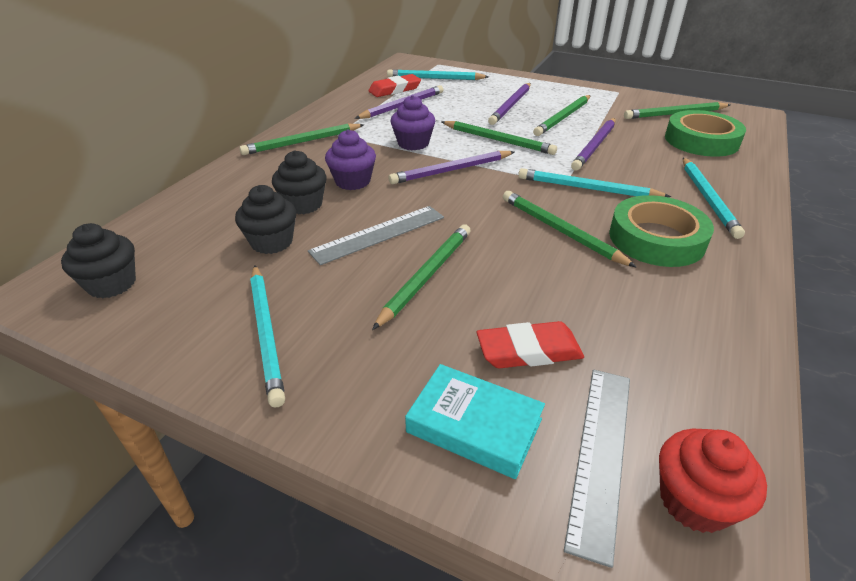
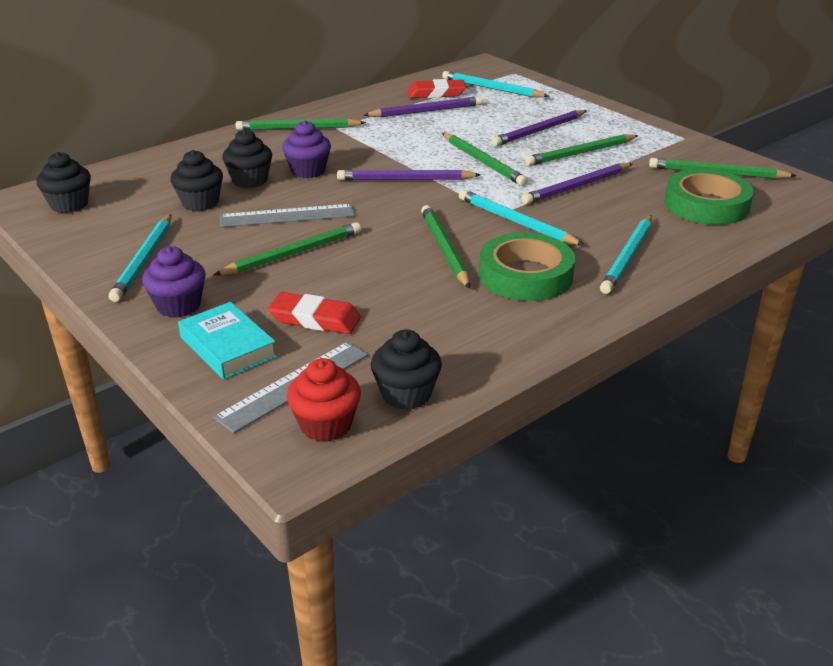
camera: 25 degrees right, 5 degrees down
(413, 143) = (397, 149): purple cupcake -> purple cupcake (178, 305)
(720, 418) = (406, 394): none -> black cupcake

